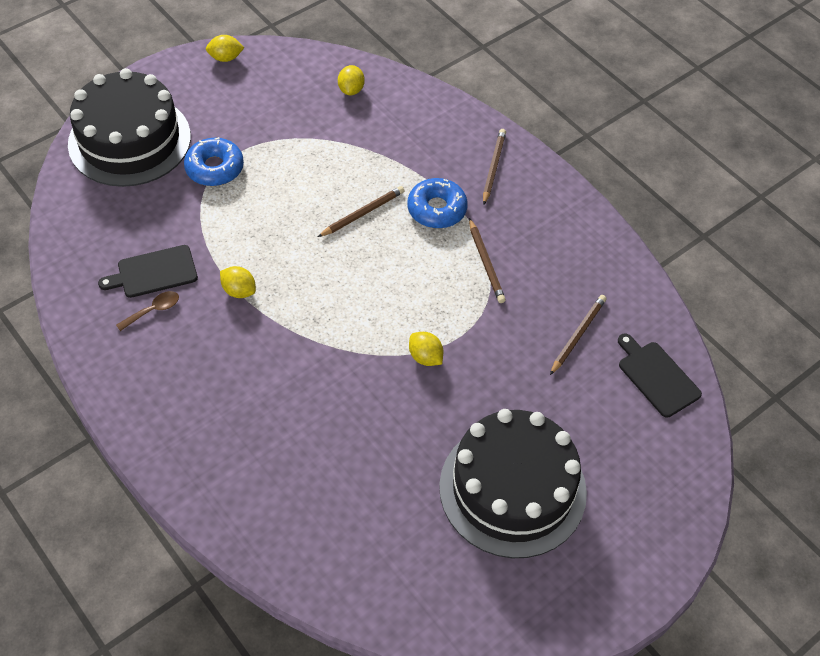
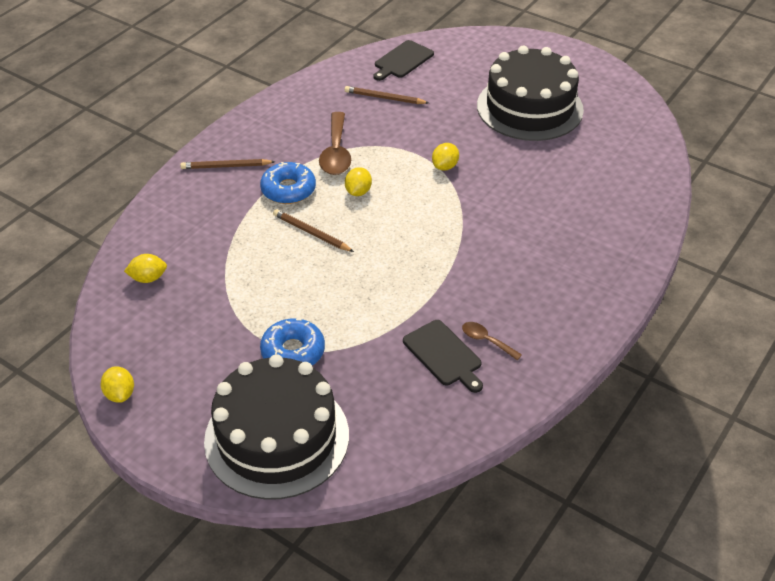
camera: 105 degrees left, 10 degrees down
(239, 291) = (435, 289): yellow lemon -> yellow lemon (358, 192)
(486, 263) = (336, 152): brown pencil -> brown spoon

